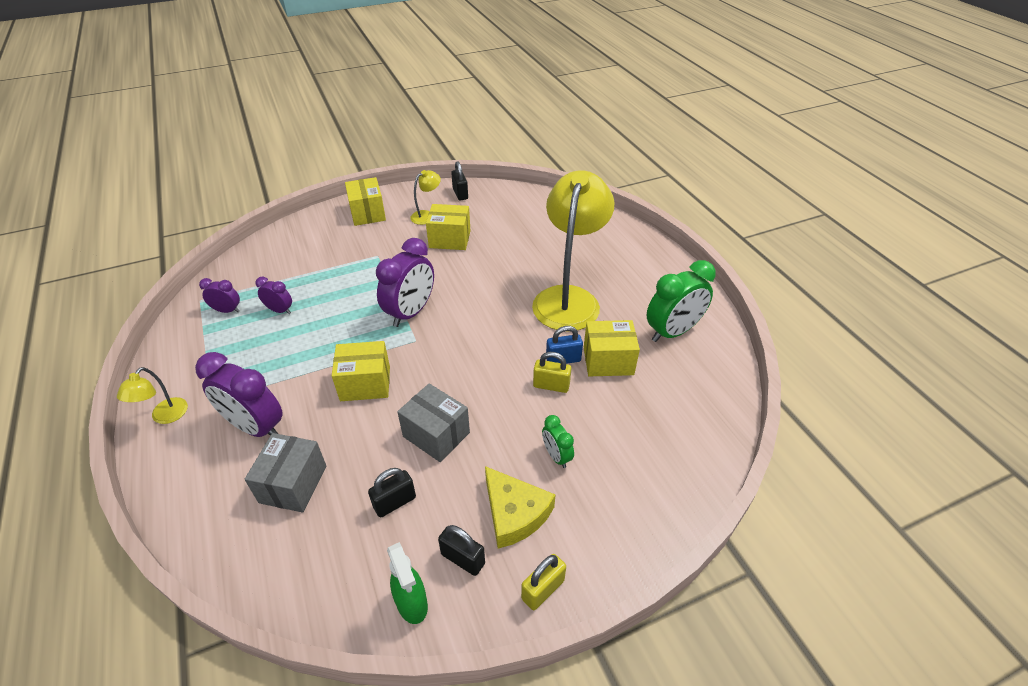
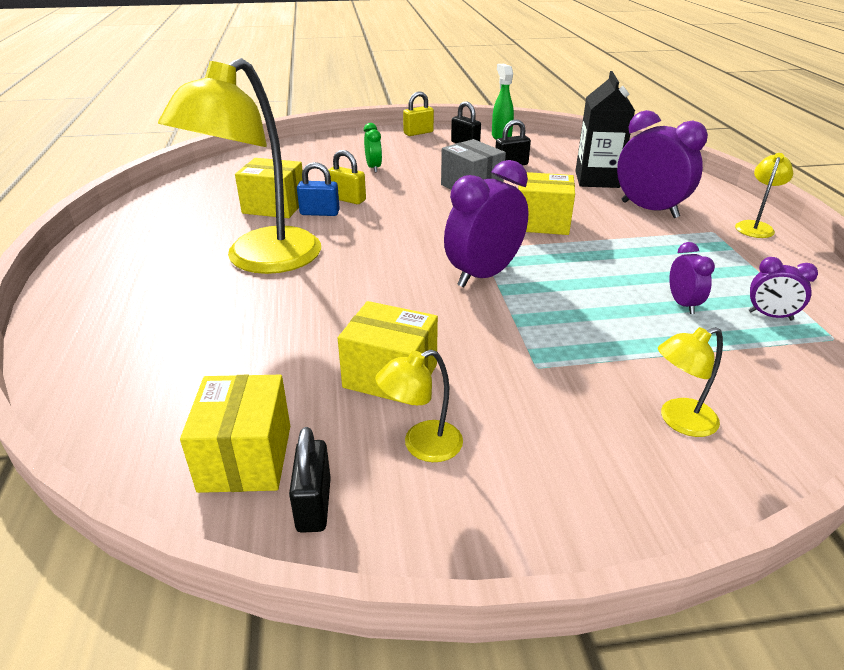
camera: 165 degrees left, 10 degrees down
(280, 310) = (683, 304): purple clock -> purple clock turned 135 degrees counterclockwise
(293, 484) = (597, 179): grey box -> black carton
(314, 241) = (679, 421): none -> yellow lamp
(367, 213) = (569, 481): yellow box -> yellow box (246, 458)
(514, 513) = (422, 153): yellow cheese -> none
(672, 332) = (179, 217): green clock -> none

